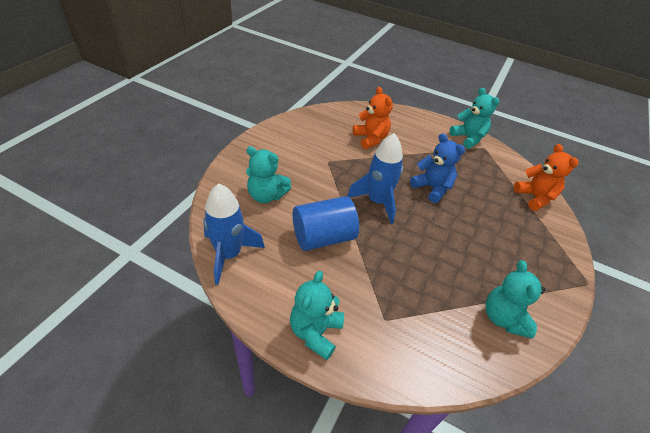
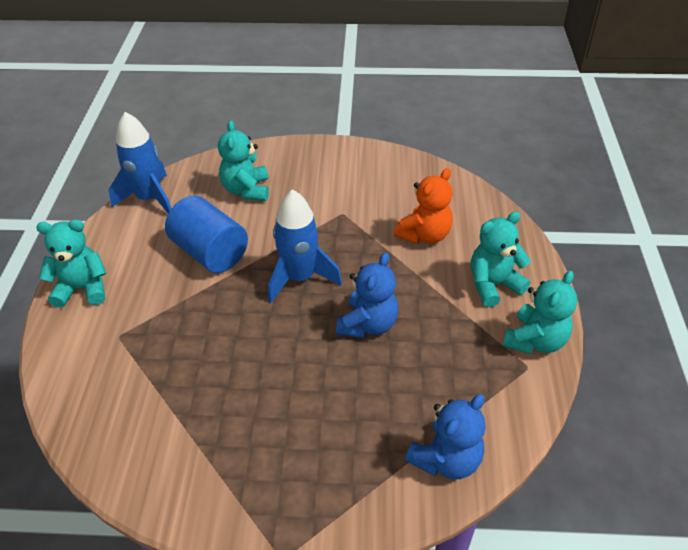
camera: 70 degrees right, 0 degrees up
(503, 318) = (166, 450): turquoise teddy bear -> turquoise teddy bear (493, 285)
(535, 197) = (446, 459): orange teddy bear -> blue teddy bear

